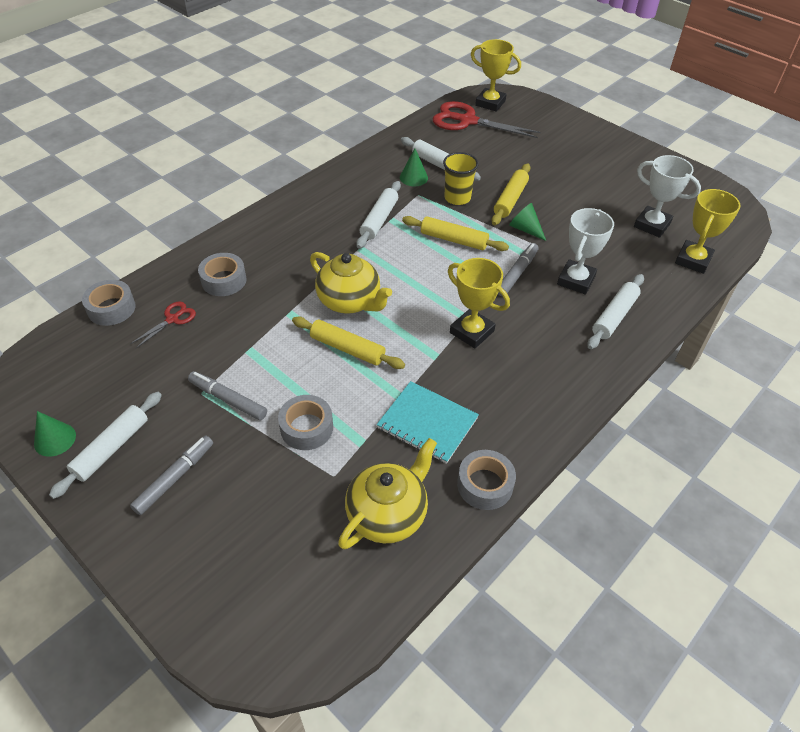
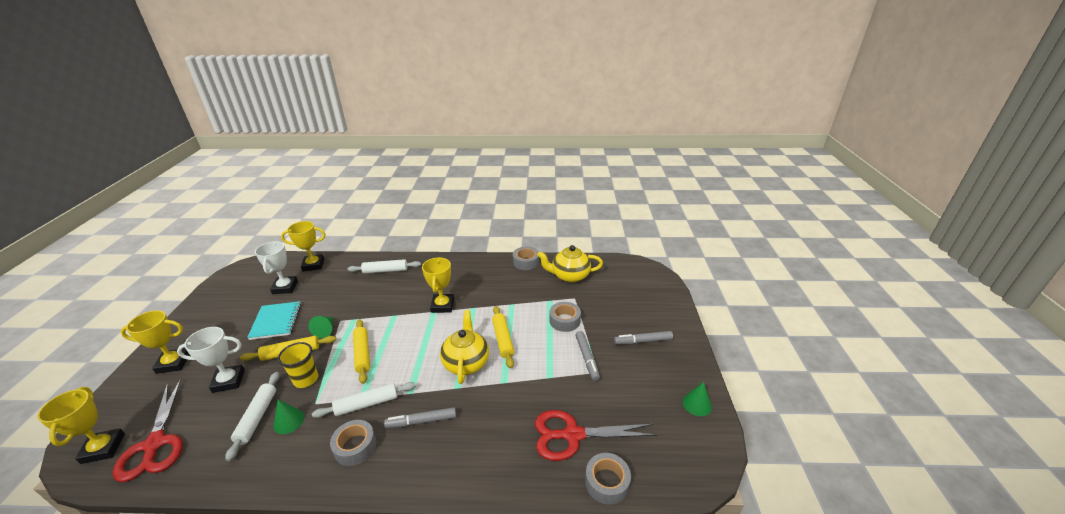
camera: 130 degrees left, 15 degrees down
(111, 448) = (666, 376): white rolling pin -> none
(172, 319) = (573, 435): red scissors -> red scissors, size x2.03
(224, 280) = (512, 440): grey tape -> grey tape (355, 446)
(427, 423) = (516, 289): turquoise notebook -> turquoise notebook (276, 321)
(517, 273) = (376, 313): grey marker -> grey marker (421, 421)
(570, 139) = (173, 363): none -> yellow trophy
(576, 280) = (365, 292): white trophy -> white trophy (229, 381)

